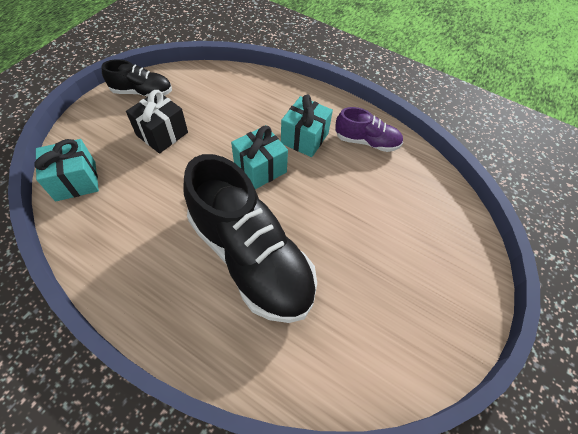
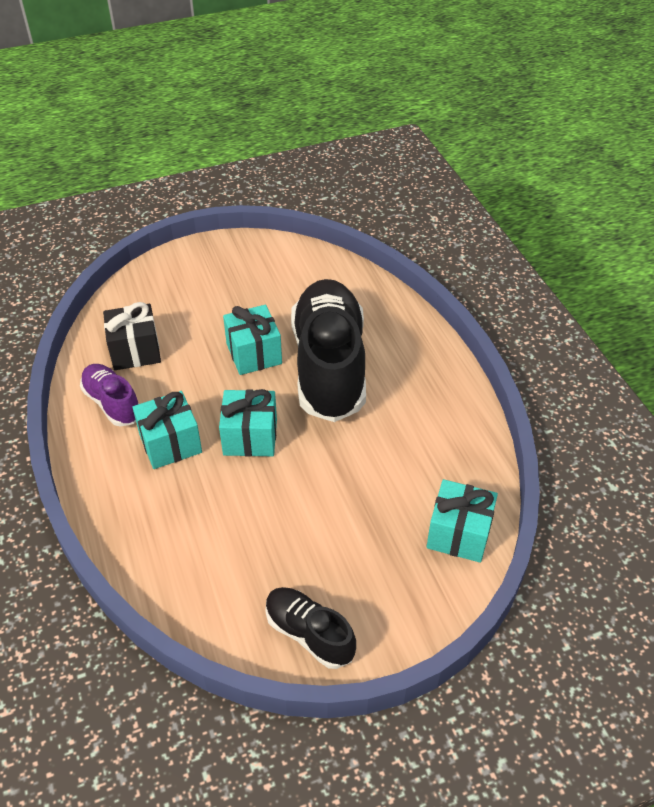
camera: 140 degrees left, 10 degrees down
(162, 134) = (325, 543): black gift -> black gift (135, 351)
(318, 232) = (254, 354): none -> turquoise gift

